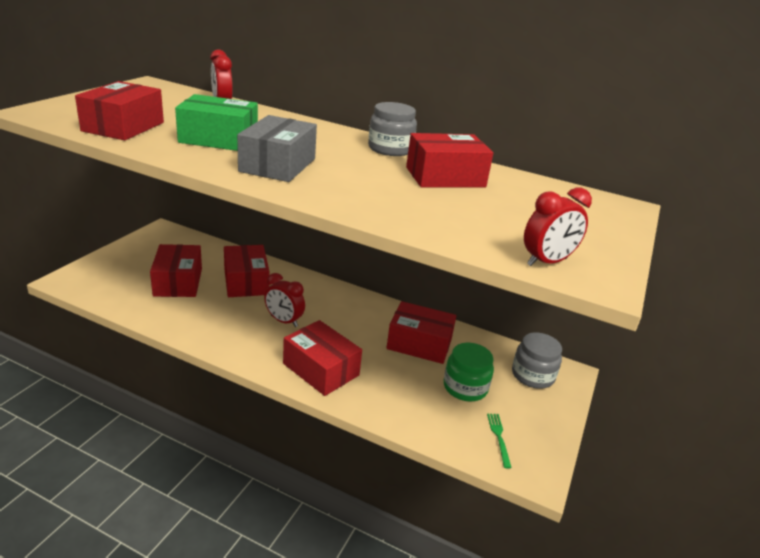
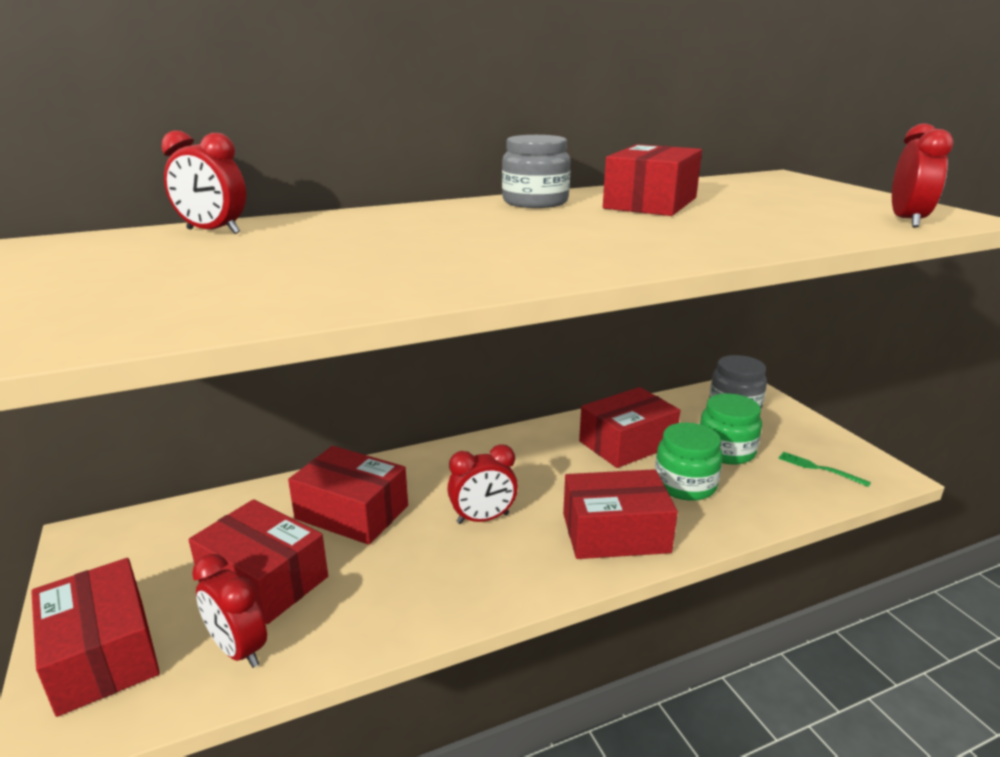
camera: 45 degrees left, 5 degrees down
(123, 127) = (180, 303): red box -> red box (103, 654)
(133, 297) = (238, 650): none -> red clock
(219, 139) = (363, 260): green box -> none
(278, 165) = (519, 252): grey box -> none
(402, 381) = (685, 484): none -> green jar

